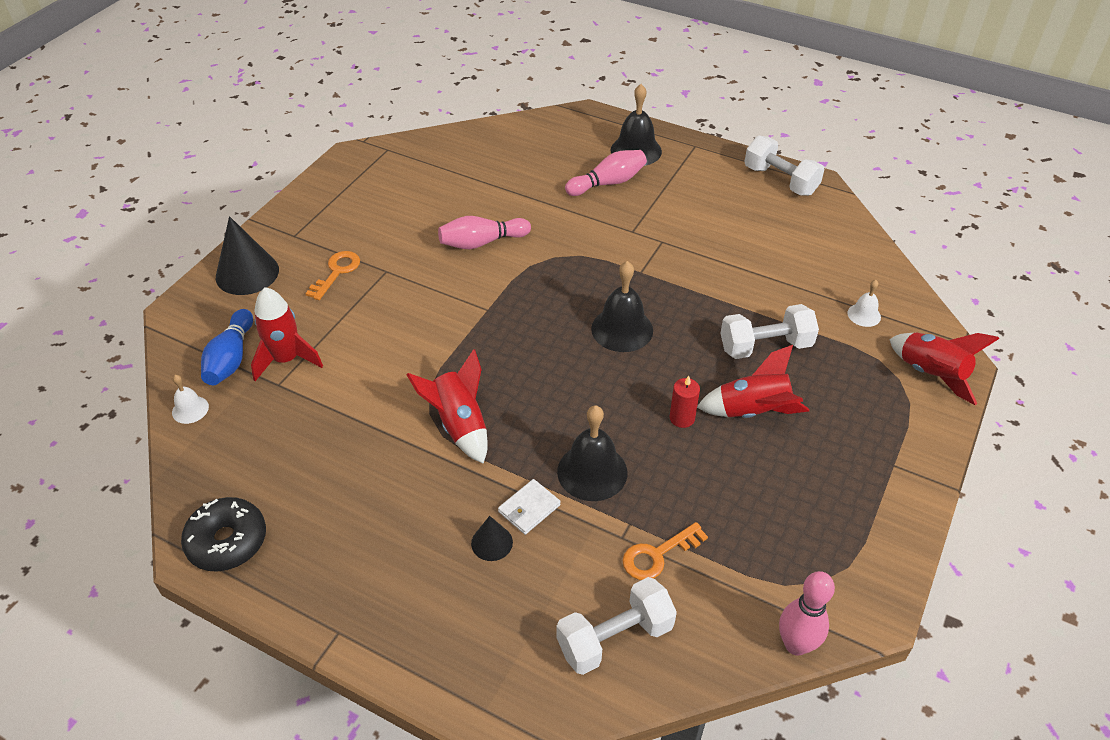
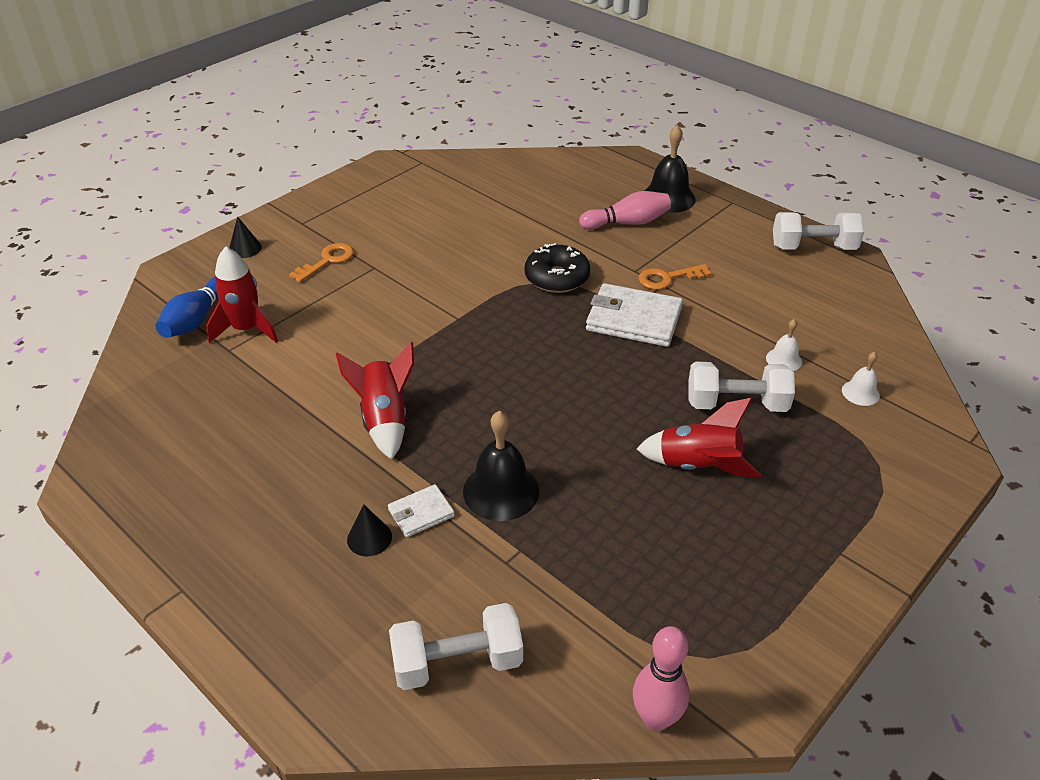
camera: 15 degrees right, 5 degrees down
(190, 409) = (139, 357): white bell -> white bell (784, 360)
(227, 541) = (118, 481): black donut -> black donut (557, 278)
(247, 273) = (245, 248): black cone -> black cone, size x0.53
(482, 242) = (478, 257): pink bowling pin -> none
(622, 329) = (587, 360): black bell -> none
(648, 281) = (633, 319): none -> white wallet
(657, 555) = (537, 588): orange key -> orange key (667, 278)
(682, 418) = (617, 457): red candle -> none
(780, 180) = (813, 247): white dumbbell -> white dumbbell turned 60 degrees counterclockwise
(930, 374) = (918, 467): red rocket -> none

